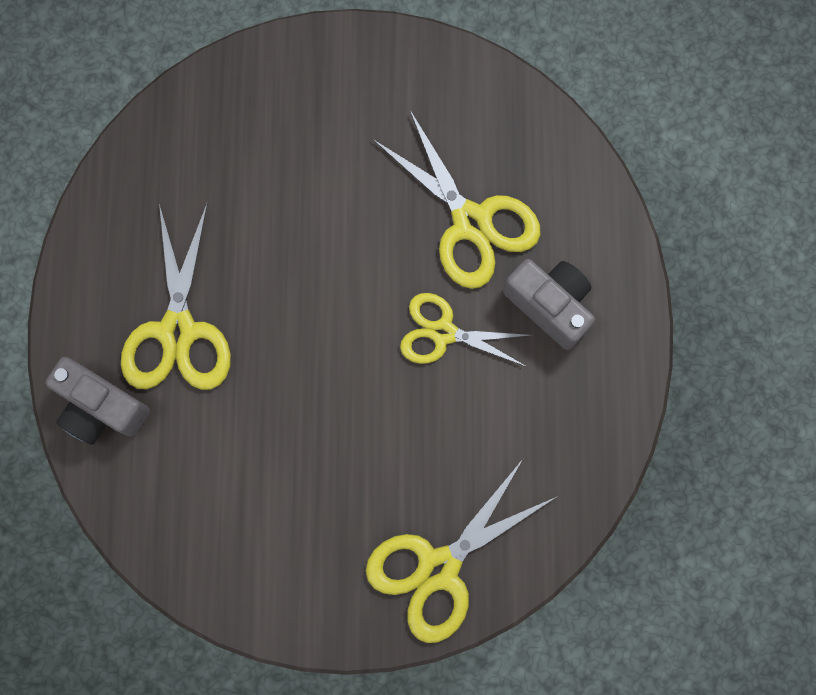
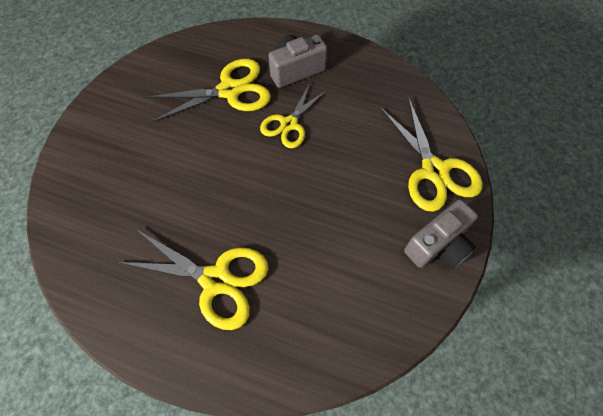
camera: 70 degrees left, 15 degrees down
(101, 407) = (248, 357): grey camera -> grey camera (438, 245)

